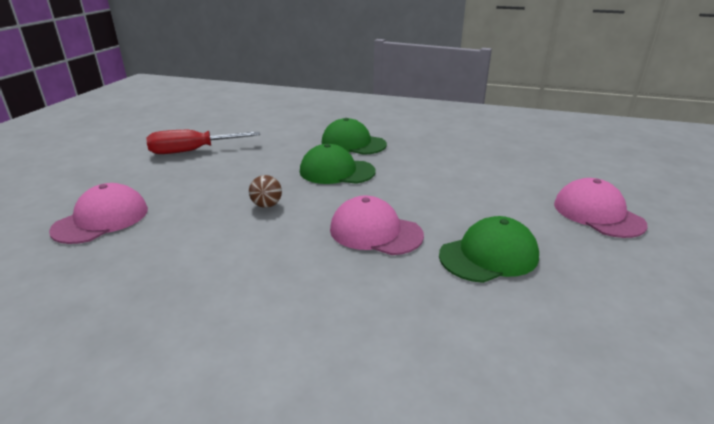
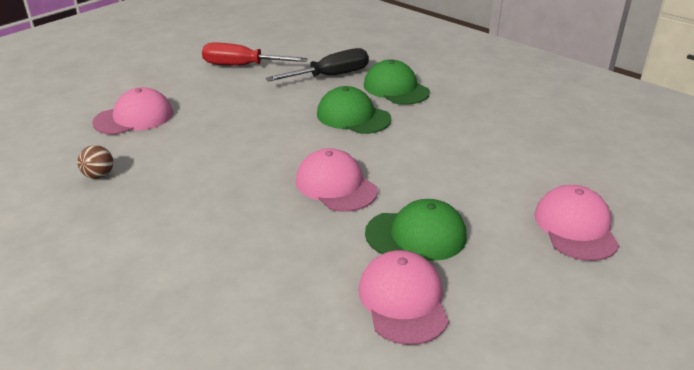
camera: 25 degrees right, 5 degrees up
(267, 205) = (265, 136): brown ball -> brown ball (99, 175)
(286, 144) = (330, 76): none -> black screwdriver
(540, 320) = (403, 300): none -> pink cap

